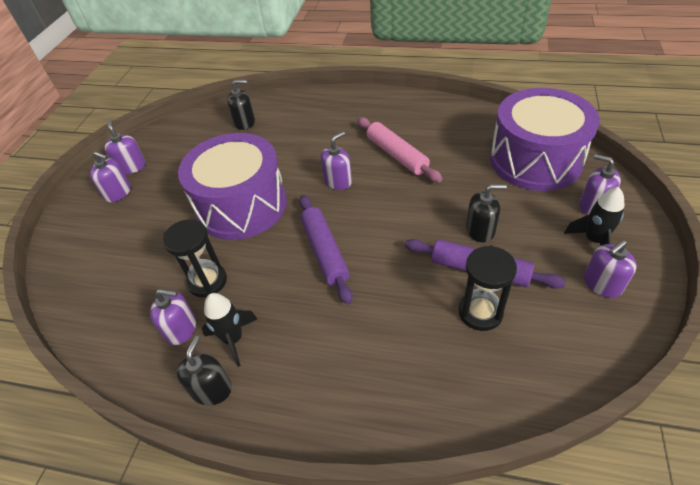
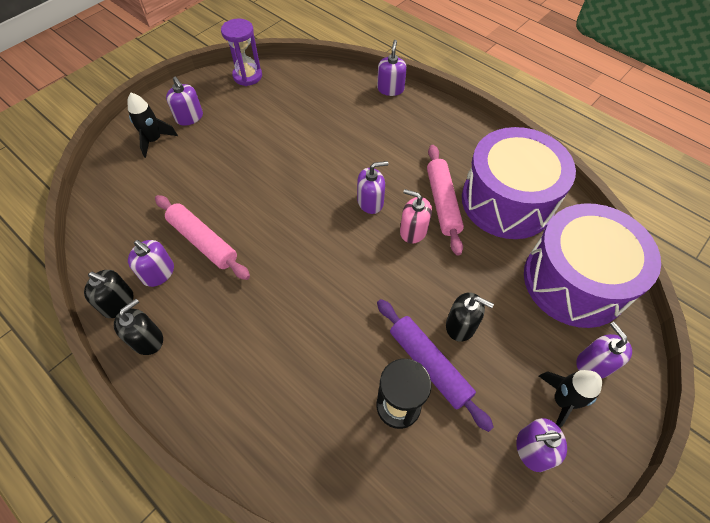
camera: 25 degrees right, 10 degrees up
(132, 167) = (214, 97): purple soap dispenser -> purple soap dispenser (390, 89)
(153, 139) = (247, 76): none -> purple hourglass
(207, 281) = (203, 241): black hourglass -> pink rolling pin
(233, 339) = (189, 306): black rocket -> black rocket (154, 140)
(242, 205) = (275, 183): purple drum -> purple drum (507, 201)
(244, 122) = (332, 96): black soap dispenser -> black soap dispenser (118, 303)
(325, 252) = (310, 268): purple rolling pin -> none
(389, 184) = (413, 231): none -> pink soap dispenser

